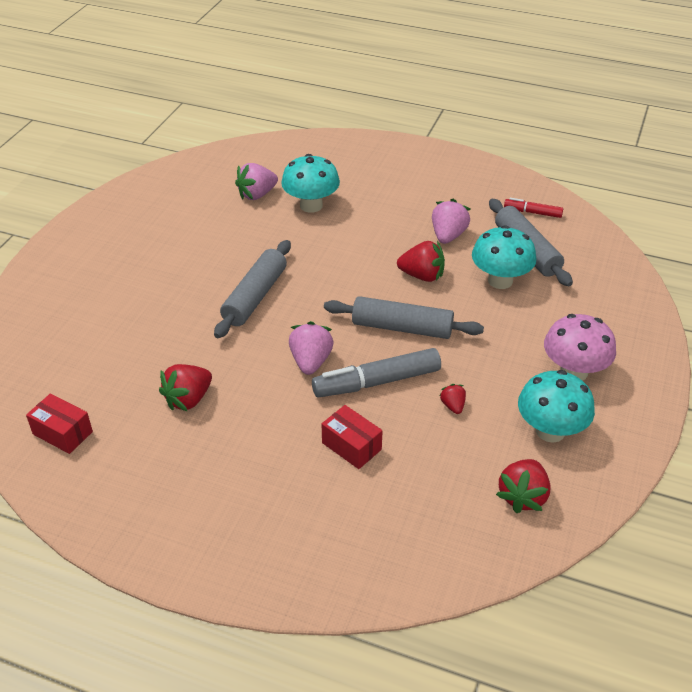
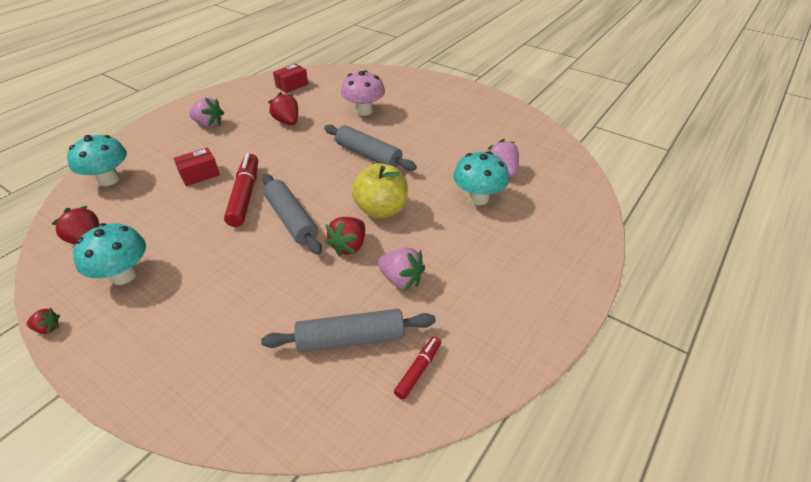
camera: 105 degrees right, 0 degrees up
(311, 361) = (286, 170): pink strawberry -> pink strawberry (209, 124)
(356, 266) = (381, 210): none -> yellow apple
(376, 382) = (245, 195): grey marker -> red marker
(402, 327) = (291, 220): grey rolling pin -> grey rolling pin turned 60 degrees counterclockwise
(453, 406) = (193, 227): red strawberry -> red strawberry (47, 328)
(500, 280) = (314, 300): turquoise mushroom -> turquoise mushroom (109, 180)
(574, 372) = (166, 314): pink mushroom -> pink mushroom (364, 111)

